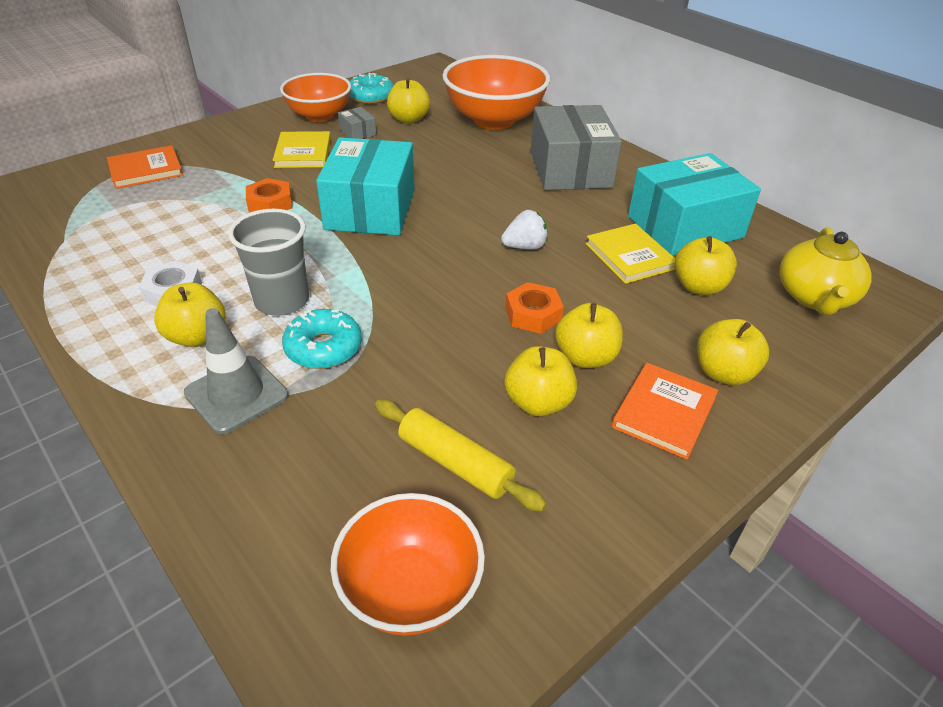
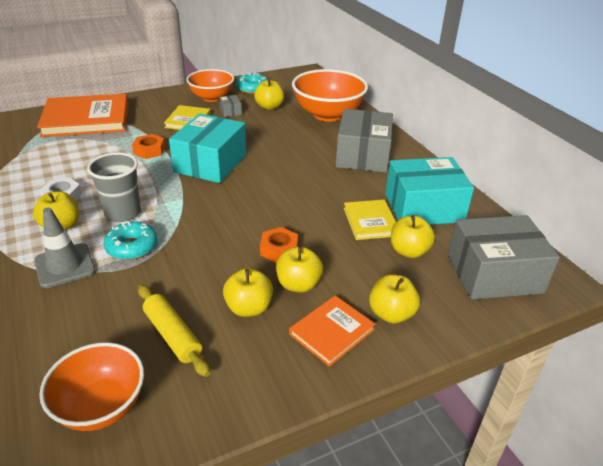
camera: 15 degrees right, 5 degrees down
(146, 170) = (86, 119): orange book -> orange book, size x1.90
(524, 247) = (299, 203): white strawberry -> none
(814, 297) = (494, 274): yellow teapot -> grey box

